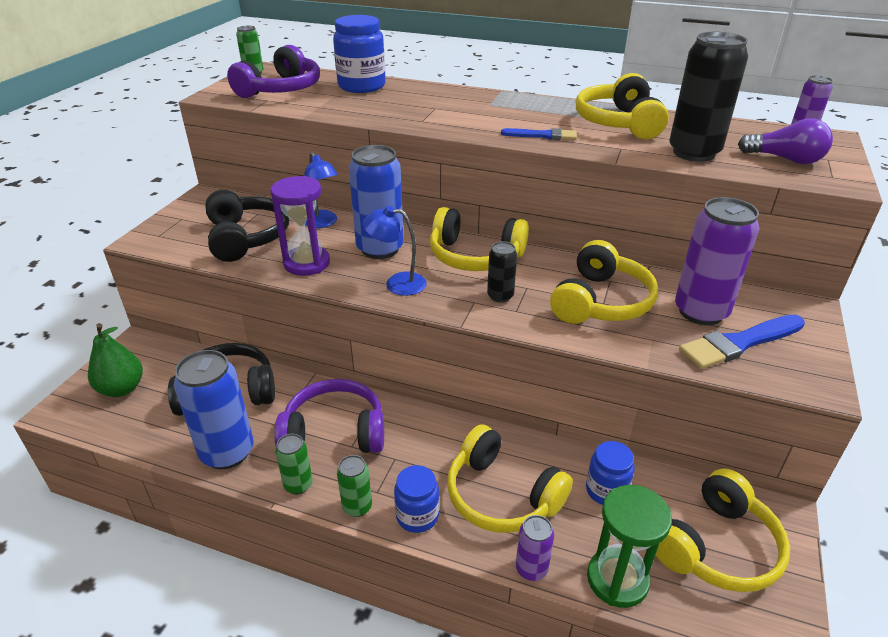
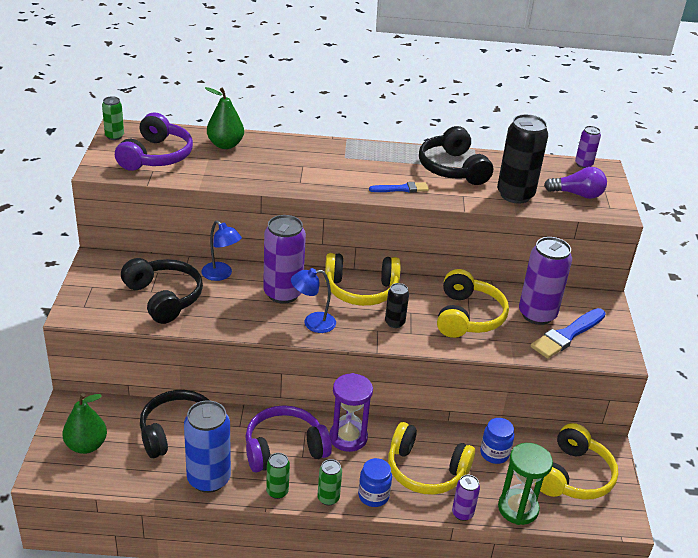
camera: 20 degrees left, 0 degrees up
(307, 263) = (231, 315): purple hourglass -> purple hourglass (348, 437)
(362, 86) = (225, 145): blue jar -> green pear
(380, 249) = (283, 293): blue can -> purple can
(618, 123) = (452, 168): yellow headphones -> black headphones

